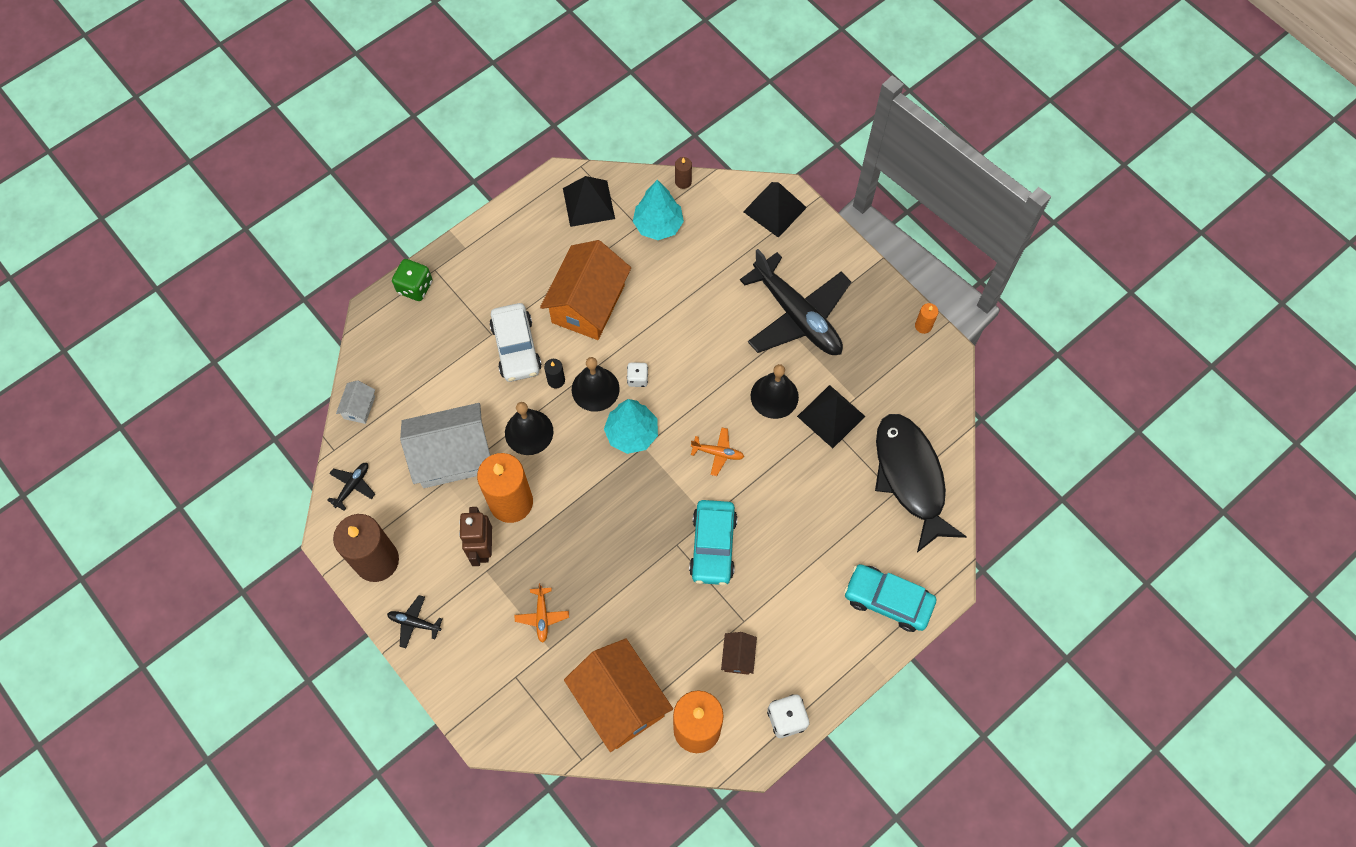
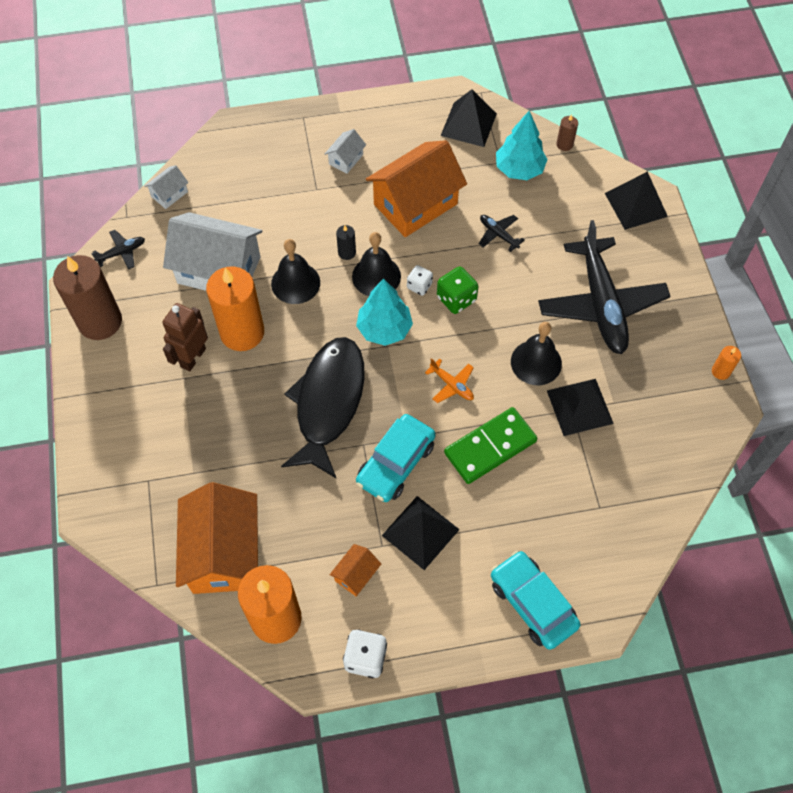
camera: 30 degrees right, 5 degrees down
(414, 623) = (95, 388): black plane -> black plane (498, 234)
(415, 287) = (278, 123): green dice -> green dice (456, 299)
(500, 292) = (346, 159): none -> white house
(516, 347) = (330, 210): white car -> none
(542, 616) = (205, 442): orange plane -> none
(738, 656) = (356, 574): brown house -> orange house
(767, 592) = (420, 532): none -> black pyramid
(780, 490) = (490, 447): none -> green domino
(910, 477) = (625, 502): black fish -> black fish (328, 403)

